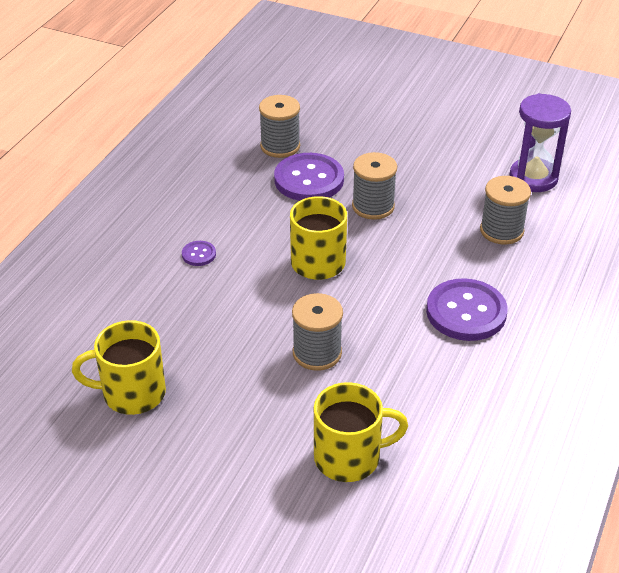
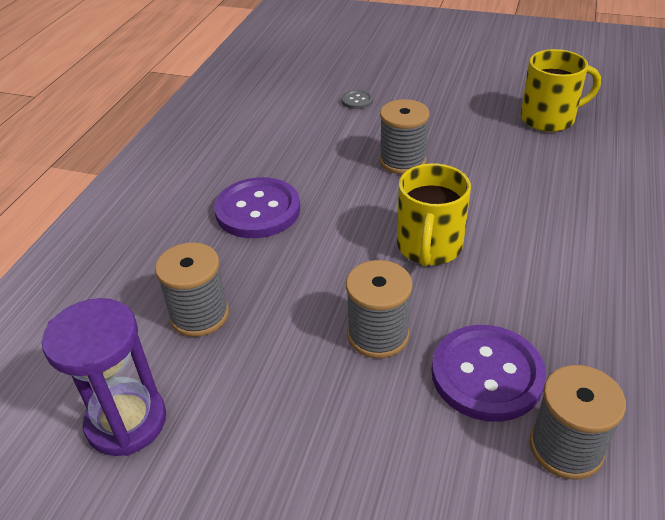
camera: 175 degrees right, 0 degrees up
(199, 254) = (575, 240): purple button -> none
(349, 457) = (357, 101): yellow mug -> grey button

